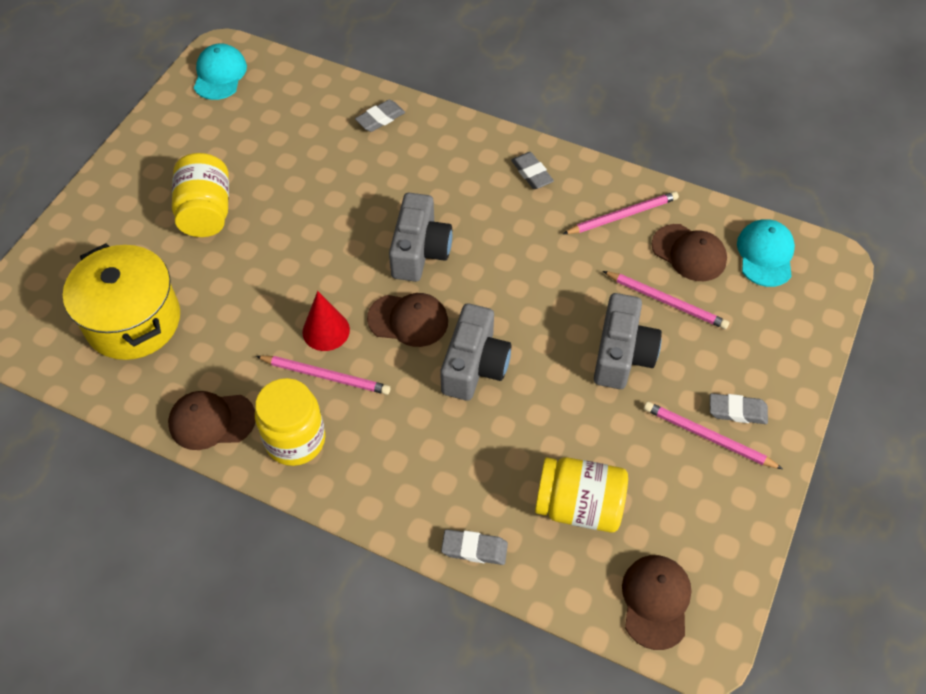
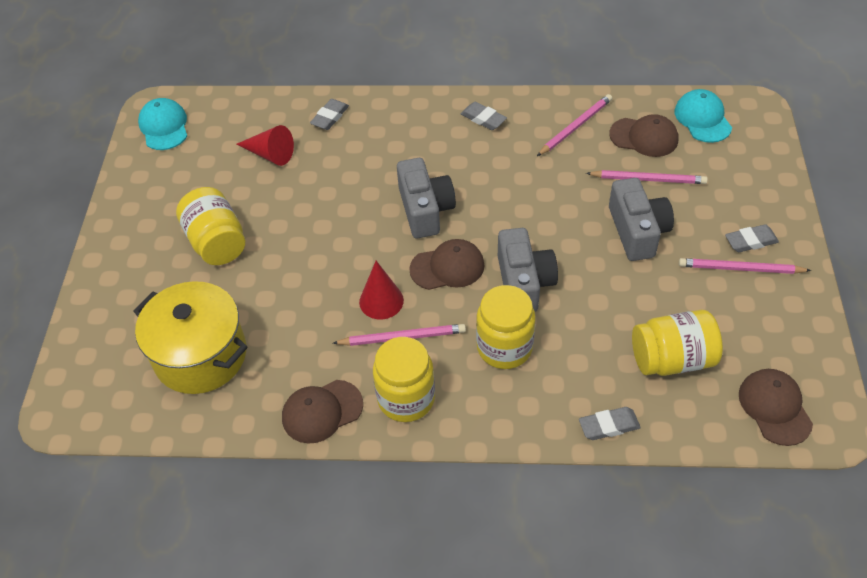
camera: 20 degrees left, 5 degrees down
(302, 138) = (270, 154): none -> red cone
(417, 425) = (504, 347): none -> yellow jar

